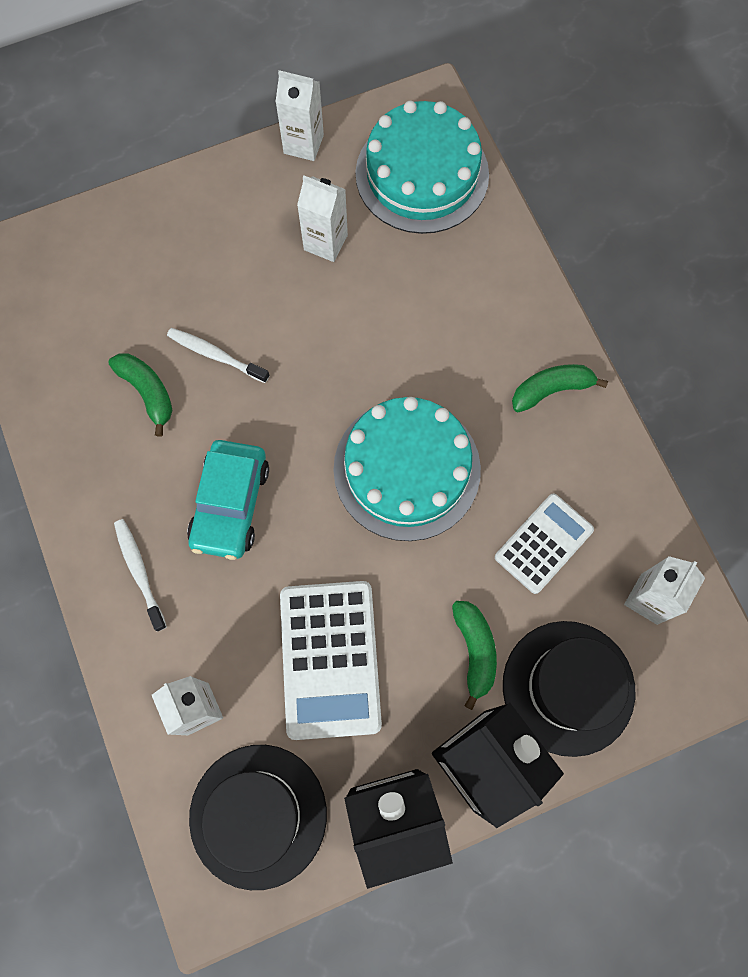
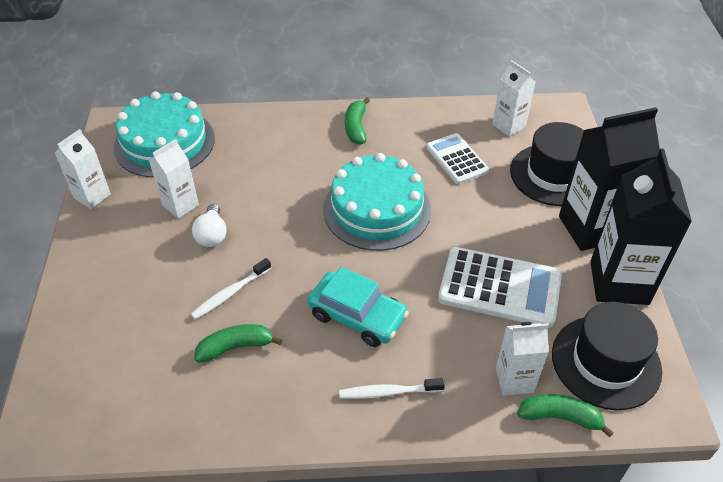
camera: 70 degrees left, 25 degrees down
(293, 298) = (212, 235): none -> white light bulb
(474, 651) = (517, 211): green banana -> green banana (560, 417)

